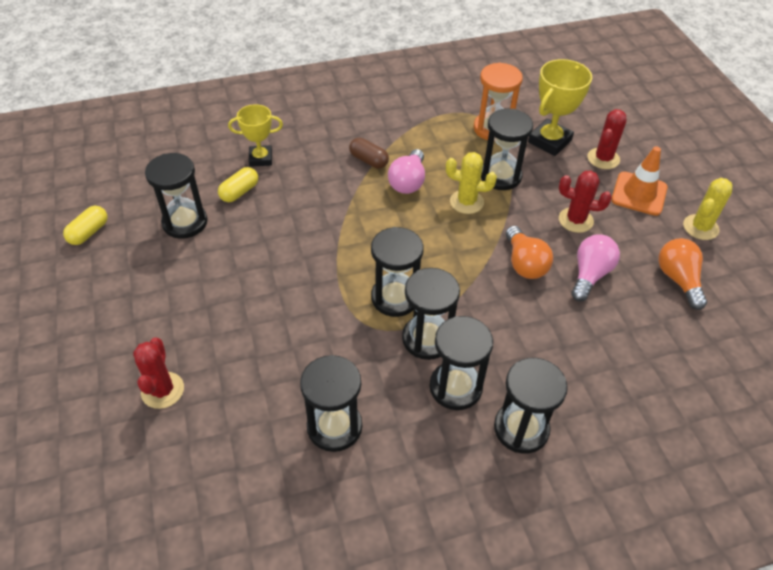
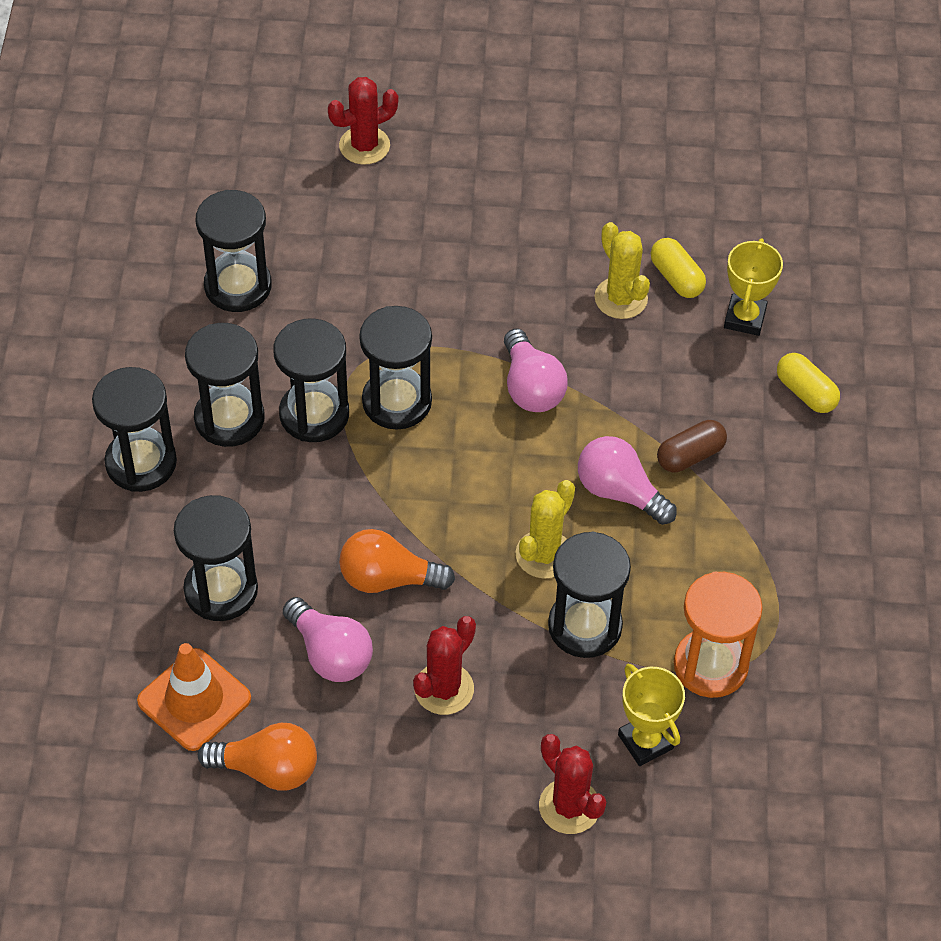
camera: 110 degrees right, 5 degrees up
(89, 232) = (656, 107): yellow capsule -> yellow capsule (806, 392)
(162, 390) = (364, 146): red cactus -> red cactus turned 45 degrees counterclockwise
(185, 222) = (636, 207): black hourglass -> black hourglass (221, 590)
(352, 236) = (531, 387): none -> pink light bulb
(549, 141) = (645, 741): yellow trophy -> yellow trophy, size x0.66
(639, 194) = (463, 816): orange traffic cone -> orange traffic cone (194, 700)
(700, 227) = (352, 868): yellow cactus -> yellow cactus (621, 298)

